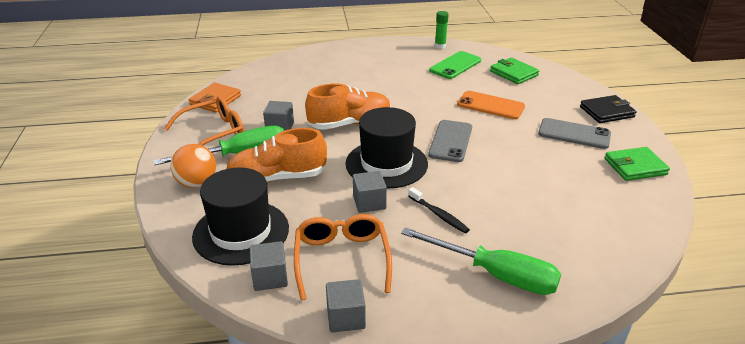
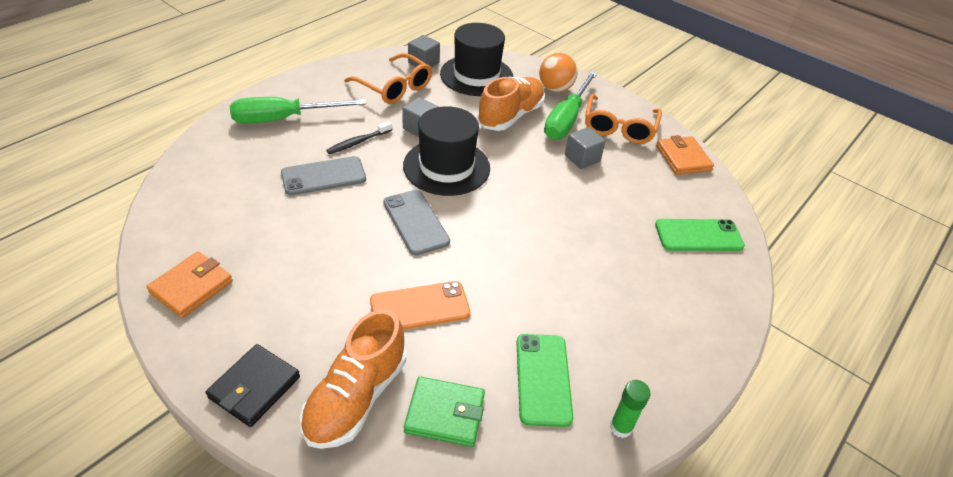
camera: 135 degrees right, 10 degrees up
(290, 71) = (698, 235): none -> green phone
(346, 317) = (358, 64): grey cube -> none
(350, 124) = (532, 194): orange shoe -> orange shoe (356, 397)
(439, 215) = (358, 142): black toothbrush -> black toothbrush turned 45 degrees counterclockwise
(574, 134) = (285, 308): grey phone -> grey phone (323, 176)
(635, 167) = (191, 287): green wallet -> orange wallet

